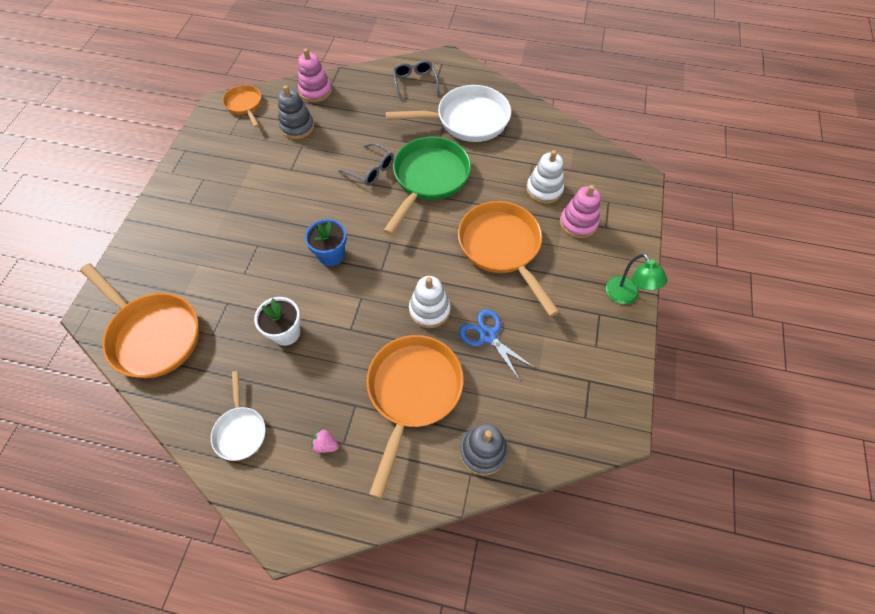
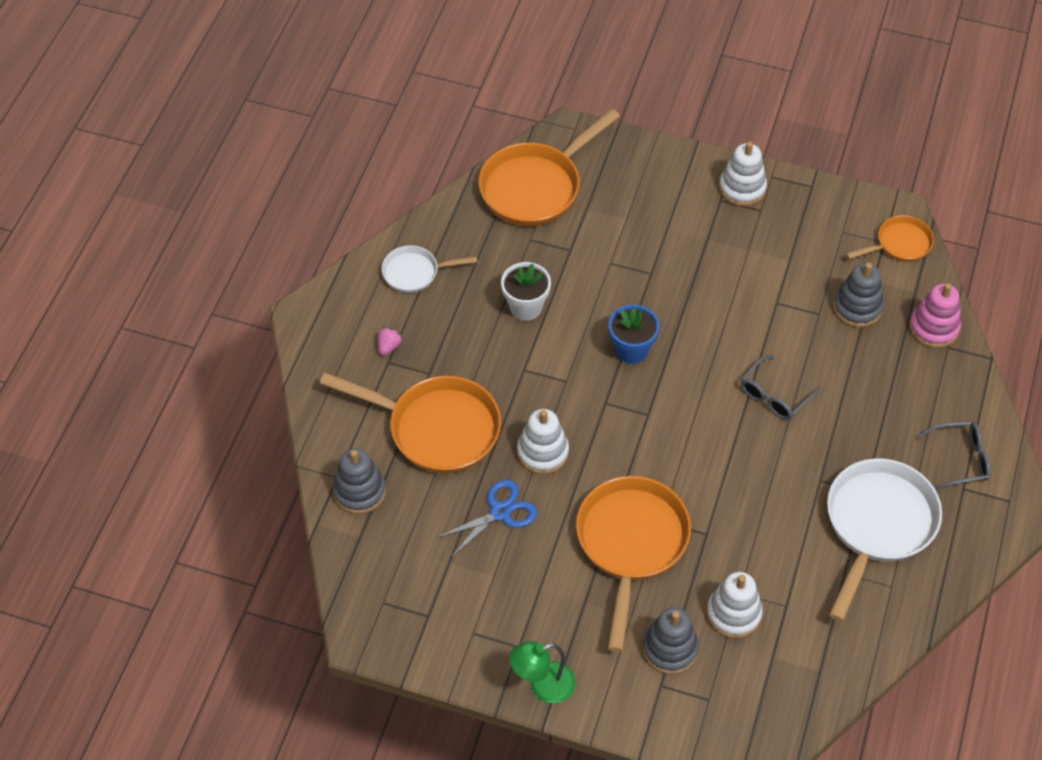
camera: 95 degrees right, 5 degrees down
(180, 190) = (742, 188): none -> white stacking toy
(428, 179) = (756, 465): green pan -> none
(467, 120) = (877, 525): white pan -> white pan turned 150 degrees counterclockwise
(502, 248) = (631, 544): orange pan -> orange pan turned 60 degrees counterclockwise
(578, 223) = (670, 649): pink stacking toy -> grey stacking toy

